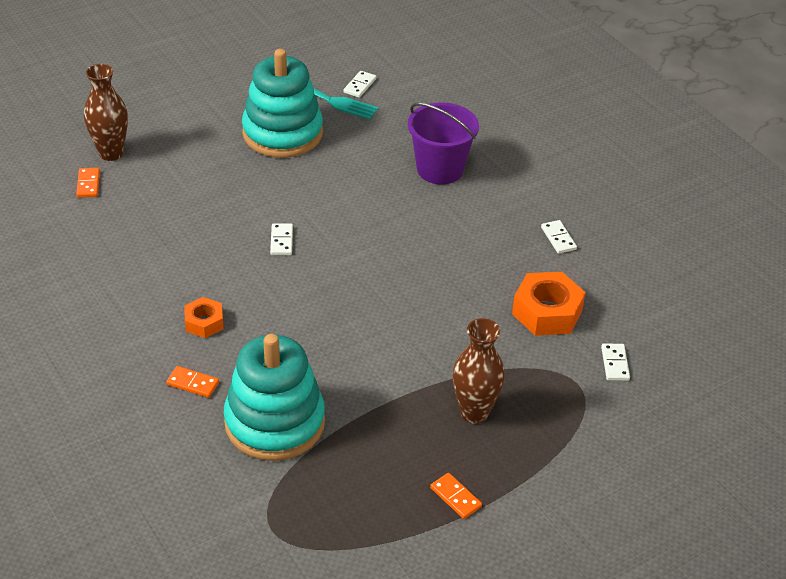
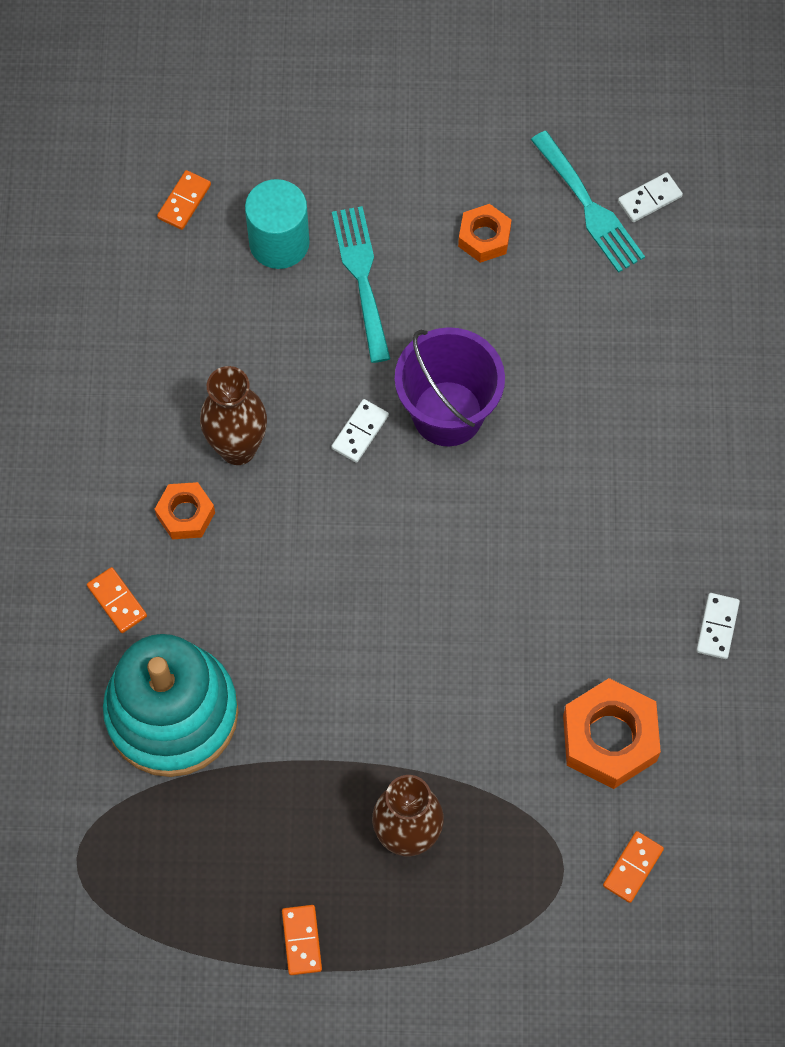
camera: 35 degrees right, 25 degrees up
(111, 153) = (243, 159): brown vase -> brown vase (238, 448)
(162, 180) = (279, 242): none -> turquoise cylinder
(225, 175) = (361, 277): none -> turquoise fork
(282, 133) = (484, 238): turquoise stacking toy -> orange nut
(440, 169) = (648, 417): purple bucket -> purple bucket (447, 413)
(615, 364) = (632, 867): white domino -> orange domino

